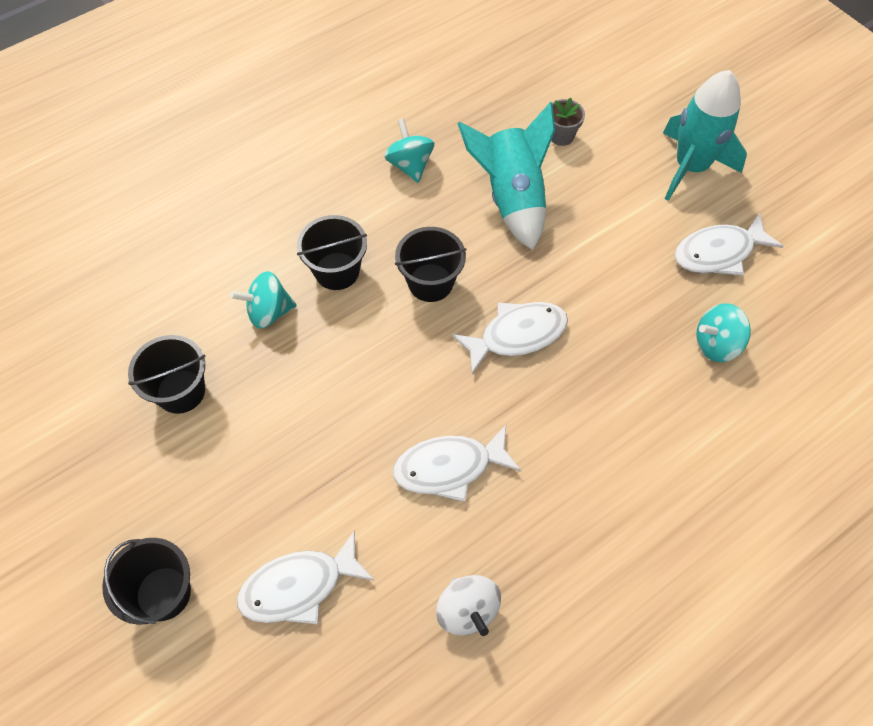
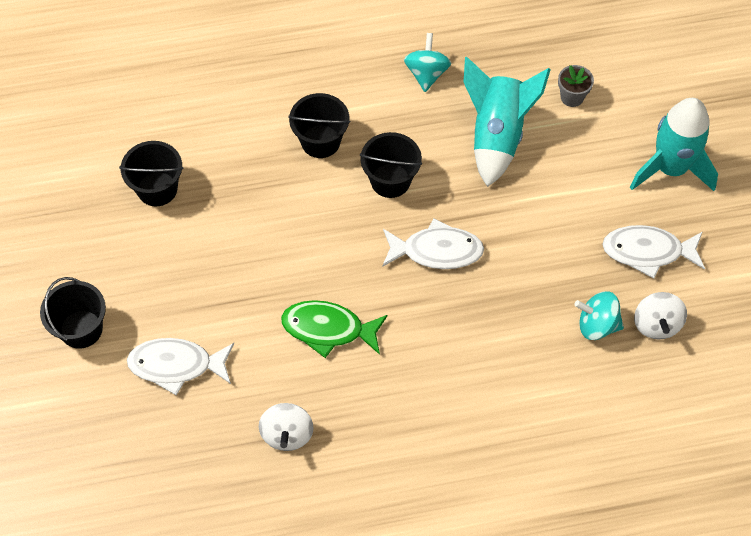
camera: 25 degrees right, 0 degrees up
(269, 312) = (251, 153): turquoise spinning top -> none
(449, 467) = (328, 329): white fish -> green fish
(770, 320) = (656, 324): none -> white spinning top

